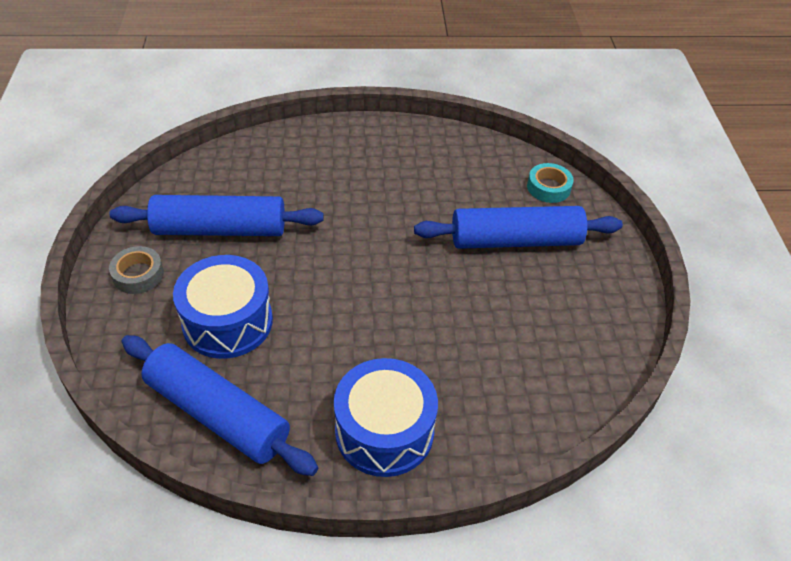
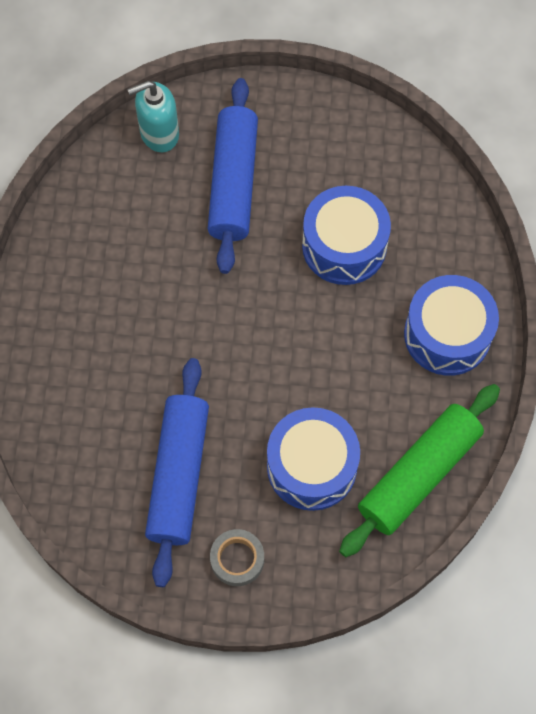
camera: 80 degrees left, 20 degrees up
(217, 414) = (419, 474): blue rolling pin -> green rolling pin
(470, 330) = (344, 246): none -> blue drum
(548, 187) = (159, 133): turquoise tape -> turquoise soap dispenser

